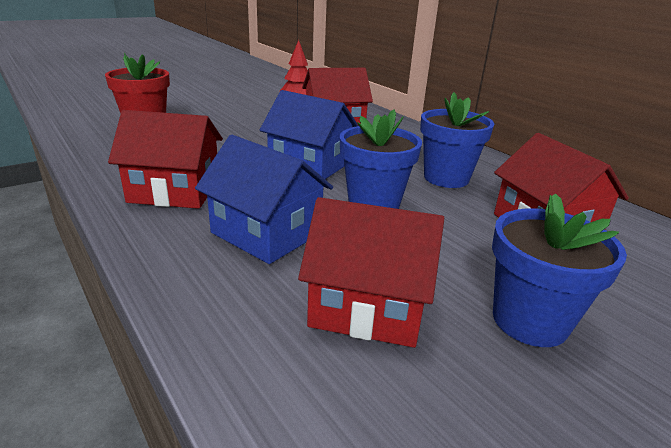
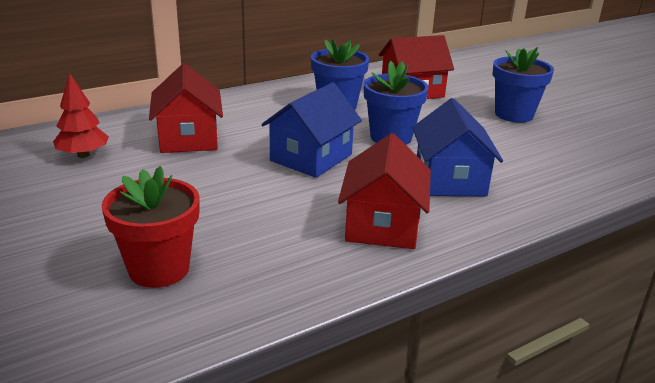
camera: 85 degrees left, 0 degrees up
(266, 233) = (450, 179): blue house -> blue house turned 45 degrees counterclockwise
(368, 306) = (522, 151): red house -> none

